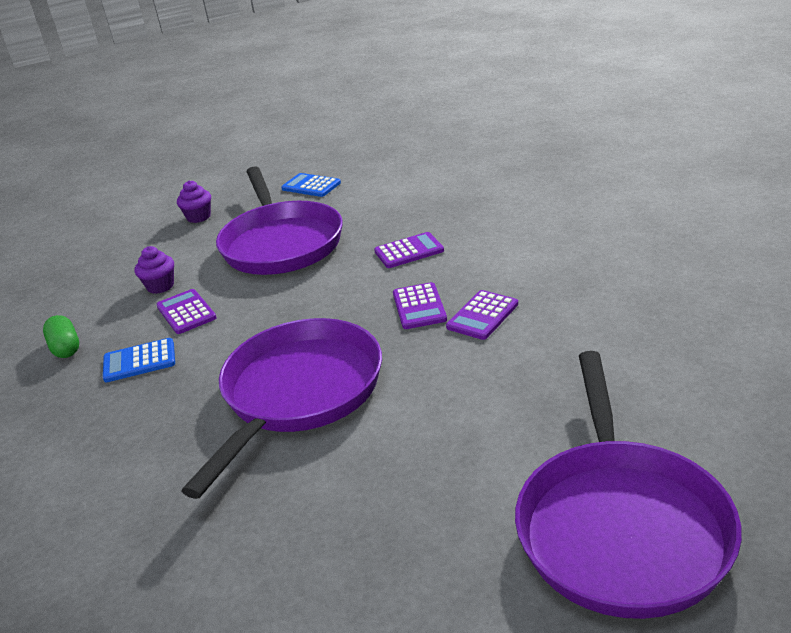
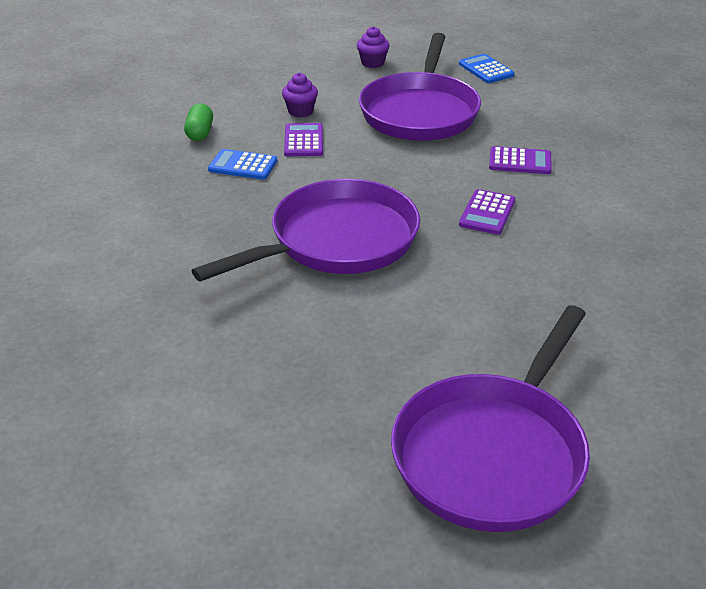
camera: 25 degrees right, 5 degrees up
(482, 315) = (533, 243): purple calculator -> none

